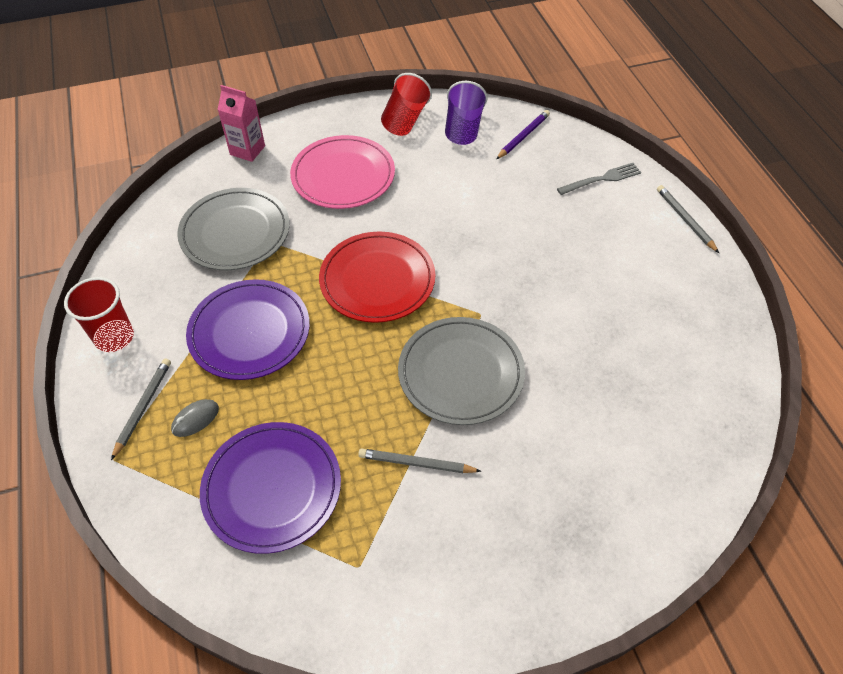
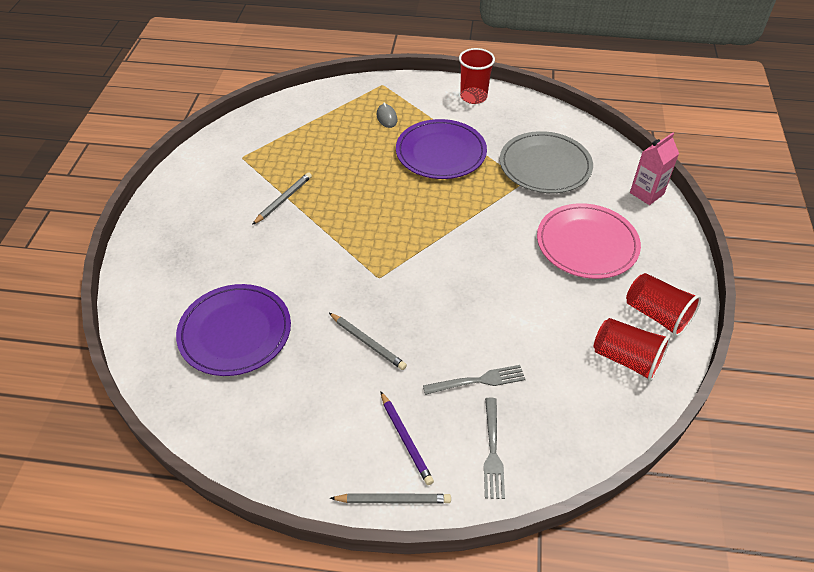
camera: 115 degrees right, 5 degrees down
(143, 407) = (410, 100): grey pencil -> grey pencil (368, 342)
(272, 488) = (316, 137): purple plate -> purple plate (235, 332)
(377, 280) = (450, 229): red plate -> none
(461, 373) = (334, 245): grey plate -> none
(463, 128) = (626, 359): purple cup -> red cup
(523, 136) = (593, 409): purple pencil -> purple pencil (406, 439)
(546, 204) = (479, 380): none -> grey fork

